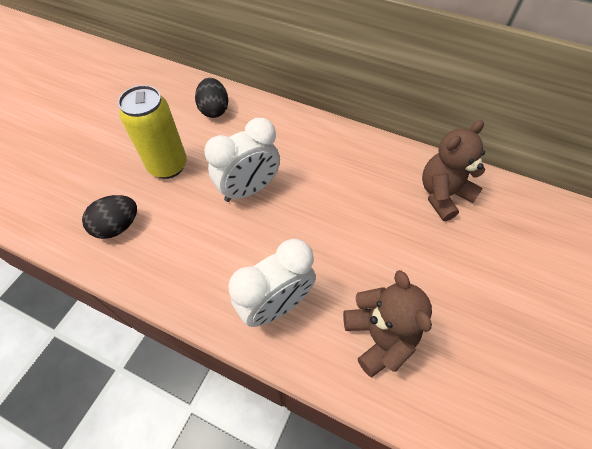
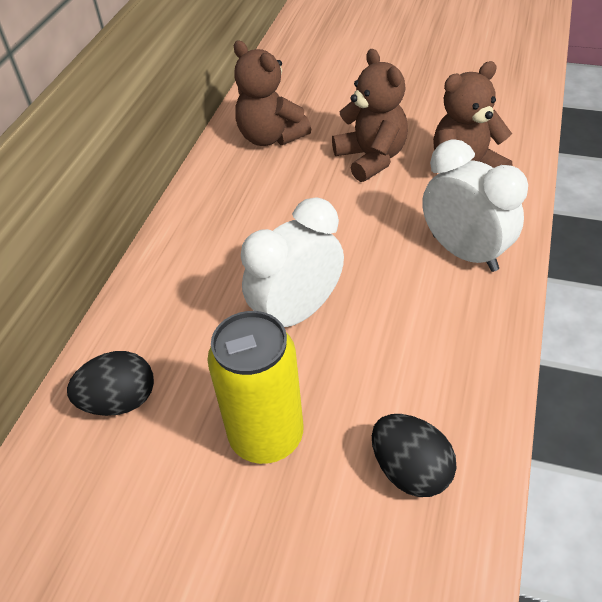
camera: 95 degrees left, 10 degrees down
(249, 189) = (297, 313): white clock -> white clock turned 90 degrees counterclockwise
(407, 263) = (371, 158): none -> brown teddy bear

